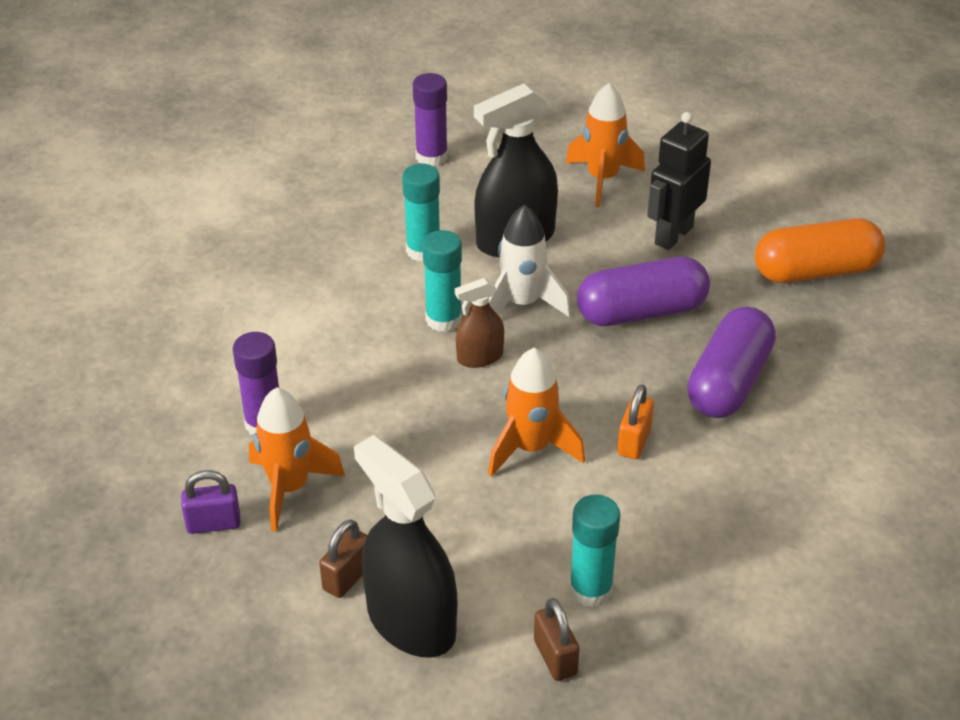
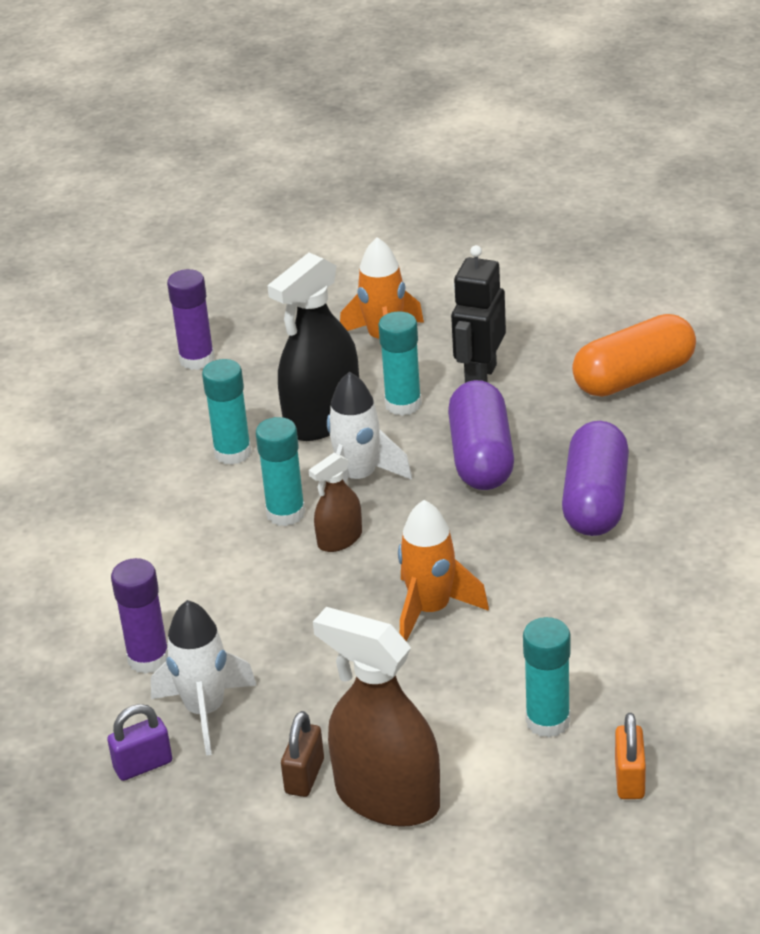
camera: 15 degrees left, 5 degrees down
(289, 488) = (205, 711): orange rocket -> white rocket
(411, 621) = (387, 798): black spray bottle -> brown spray bottle
(555, 658) = (542, 790): brown padlock -> none
(592, 243) = (403, 404): none -> turquoise glue stick
(634, 442) = (528, 578): orange padlock -> orange padlock (629, 779)
(641, 312) = (481, 457): purple capsule -> purple capsule turned 60 degrees counterclockwise

